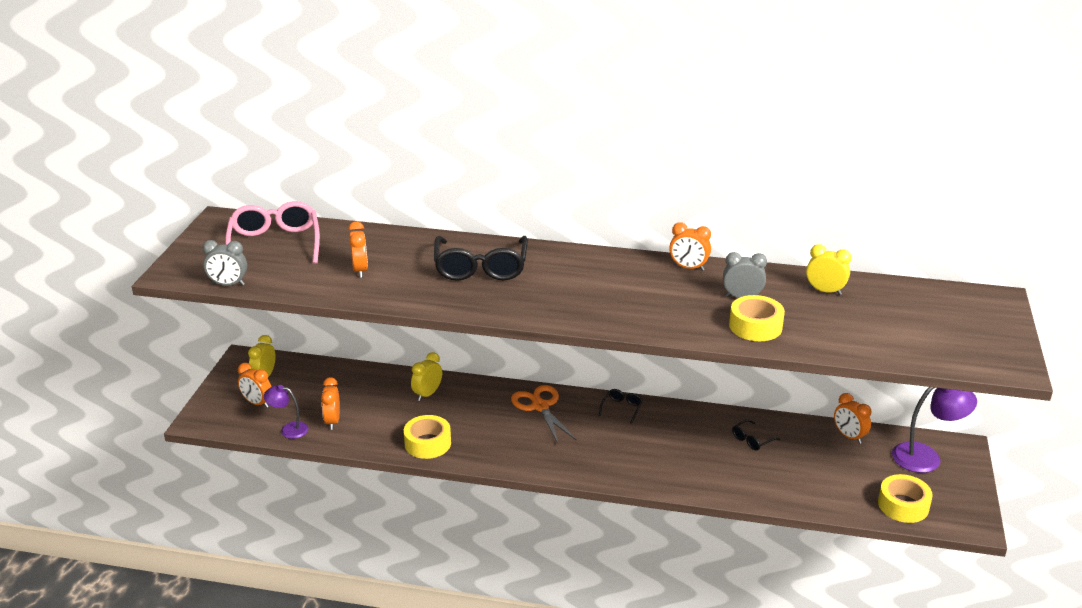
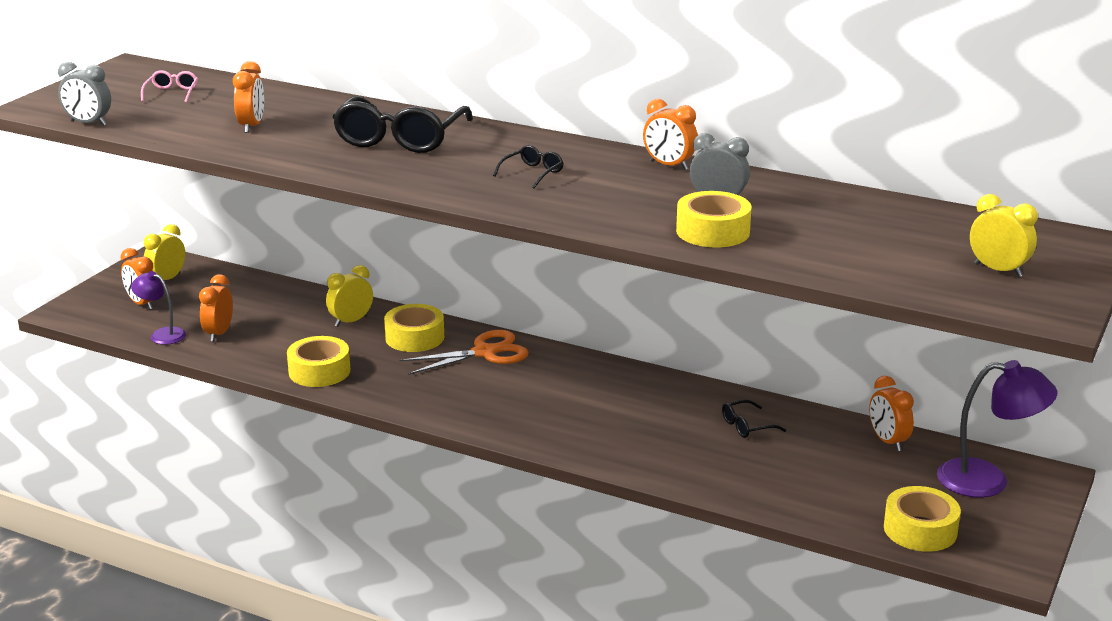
camera: 15 degrees right, 5 degrees down
(275, 244) = (172, 93): pink glasses -> pink glasses, size x0.45
(482, 401) = (414, 337): none -> yellow tape
(540, 406) = (485, 353): orange scissors -> orange scissors turned 75 degrees clockwise
(621, 408) = (590, 368): black glasses -> black glasses (532, 173)
(825, 291) = (839, 207): yellow clock -> yellow clock (998, 270)

